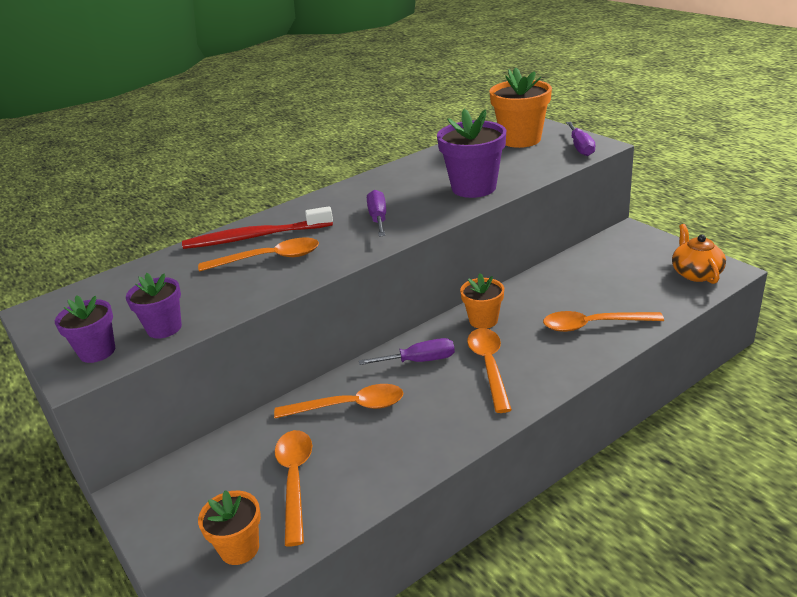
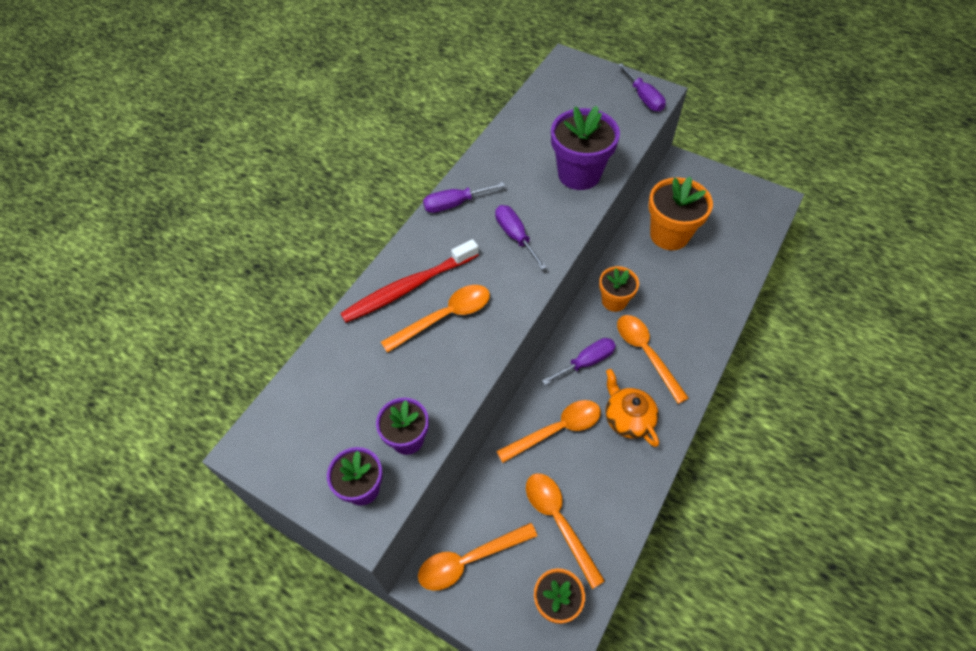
camera: 25 degrees left, 25 degrees up
(341, 193) = (454, 204): none -> purple screwdriver
(520, 139) = (582, 92): orange flower pot -> orange flower pot (669, 235)
(593, 325) = (704, 286): orange spoon -> orange spoon (469, 560)
(695, 273) = (754, 207): orange teapot -> orange teapot (628, 418)

